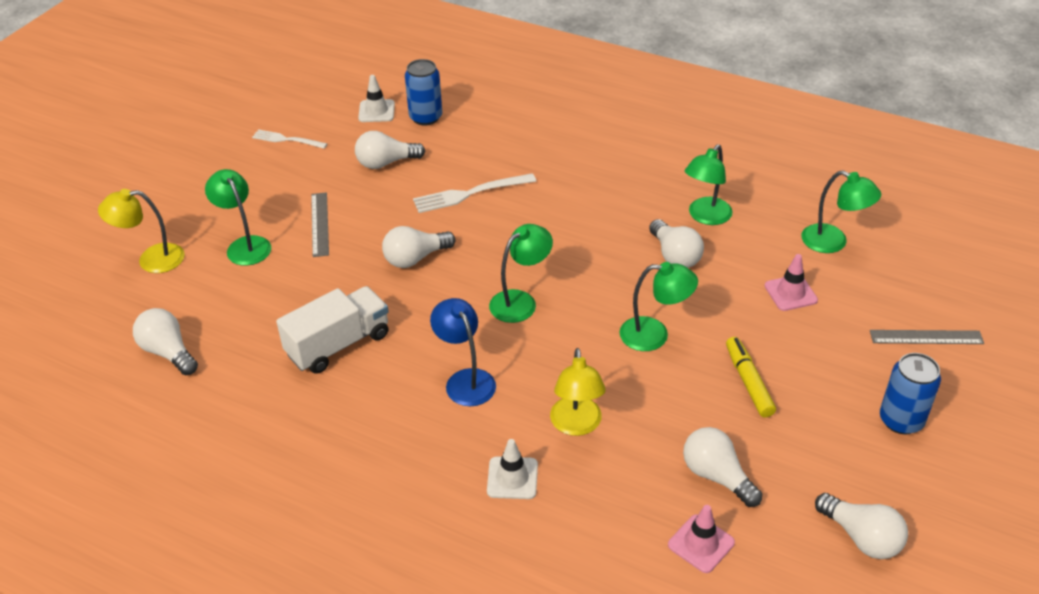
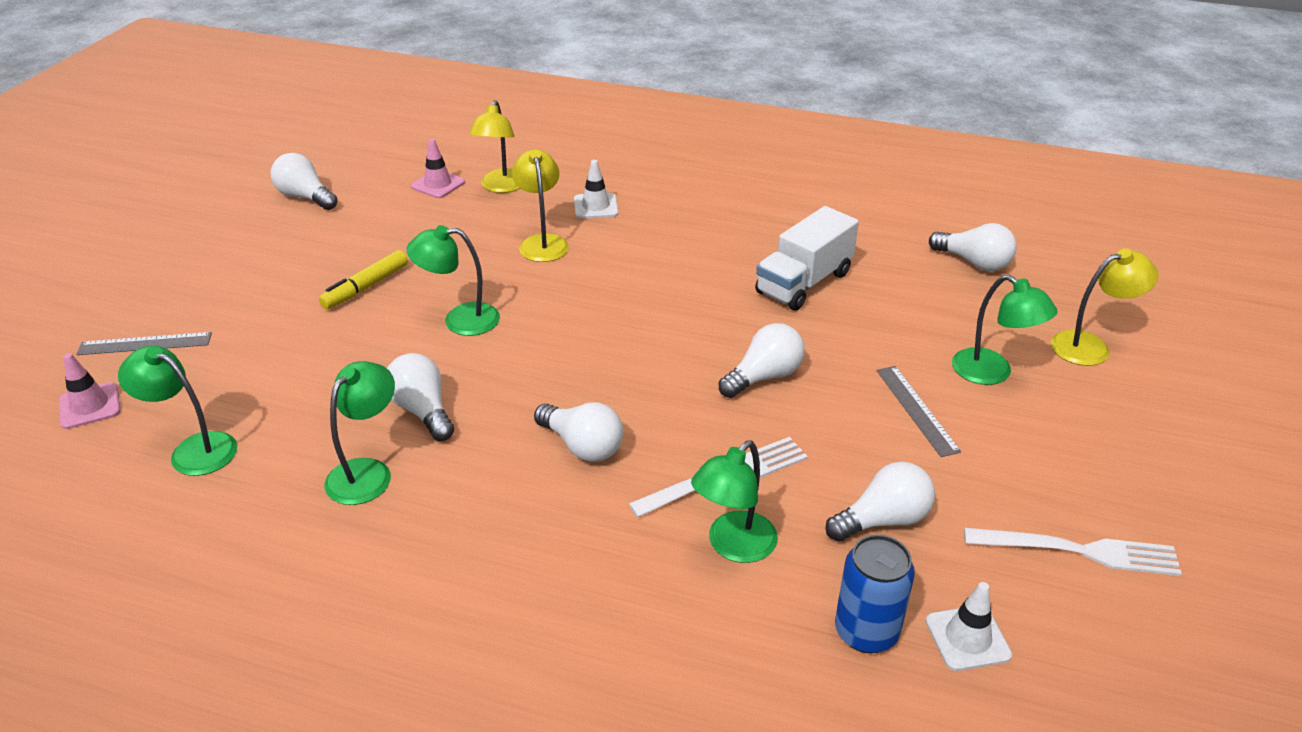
camera: 170 degrees right, 5 degrees down
(286, 140) = (1080, 551): white fork -> white fork, size x1.50
(465, 380) = (658, 266): blue lamp -> none
(520, 301) = (617, 340): green lamp -> green lamp (733, 546)
(621, 529) = (501, 187): none -> yellow lamp
(716, 476) = (416, 221): white light bulb -> white light bulb (582, 446)
(748, 382) = (366, 287): yellow marker -> yellow marker turned 60 degrees clockwise
(790, 293) = (284, 377): pink traffic cone -> pink traffic cone (90, 406)
(901, 420) = (223, 270): blue can -> none

